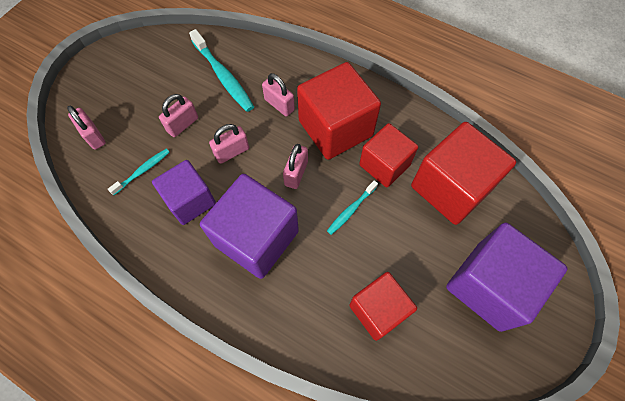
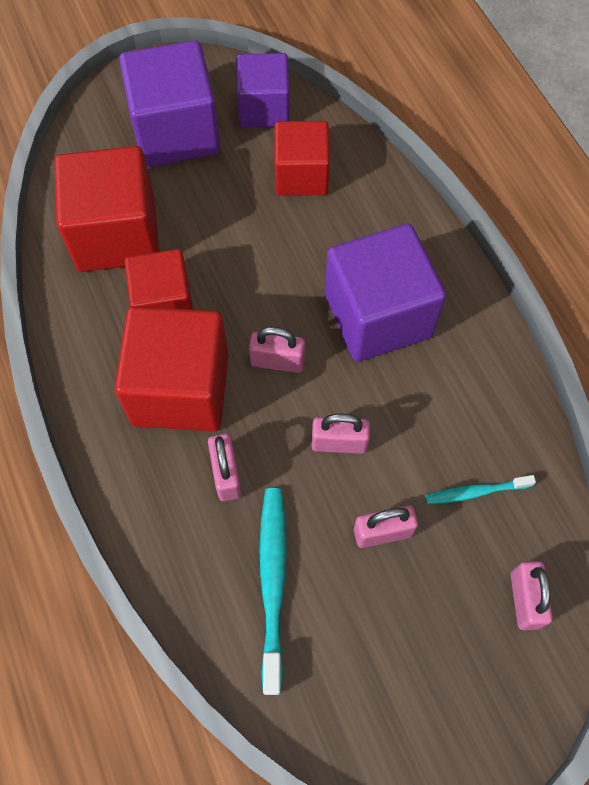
camera: 145 degrees left, 0 degrees up
(190, 201) = (432, 409): purple cube -> purple cube (264, 108)
(296, 173) = (277, 361): pink padlock -> pink padlock turned 45 degrees clockwise
(351, 210) = (248, 279): turquoise toothbrush -> none

